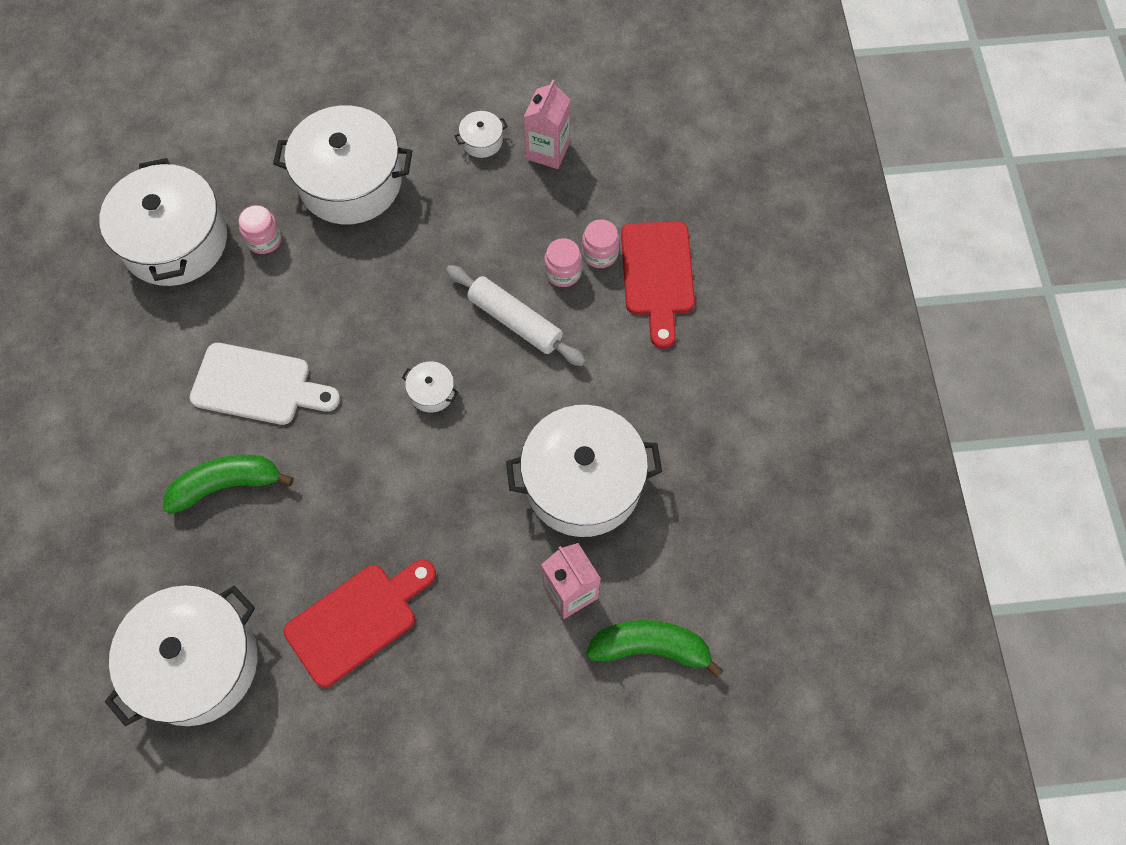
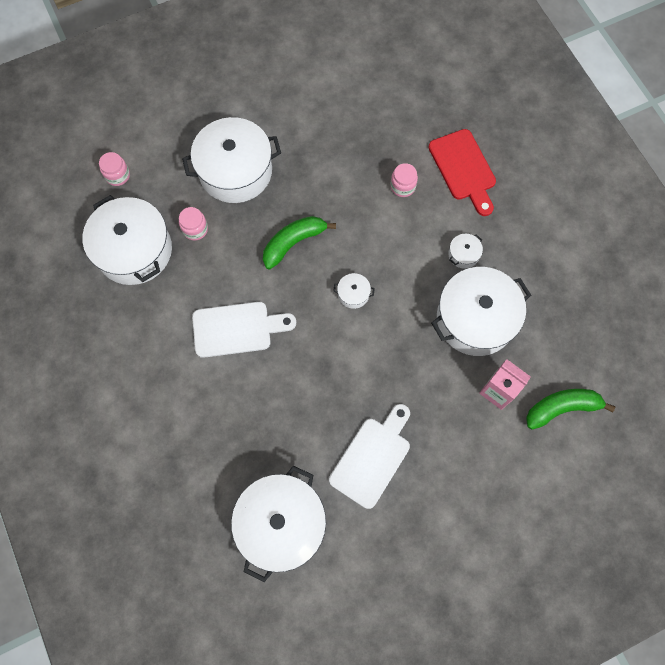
camera: 20 degrees left, 5 degrees up
(227, 485) = (247, 401): green banana -> green banana (294, 242)
(357, 620) = (372, 458): red cutting board -> white cutting board
(482, 141) = (311, 115): white pot -> white pot (463, 254)
(515, 321) = (386, 229): white rolling pin -> none
(548, 151) = (357, 108): pink carton -> none
(600, 253) = (421, 166): pink jar -> pink jar (117, 175)

